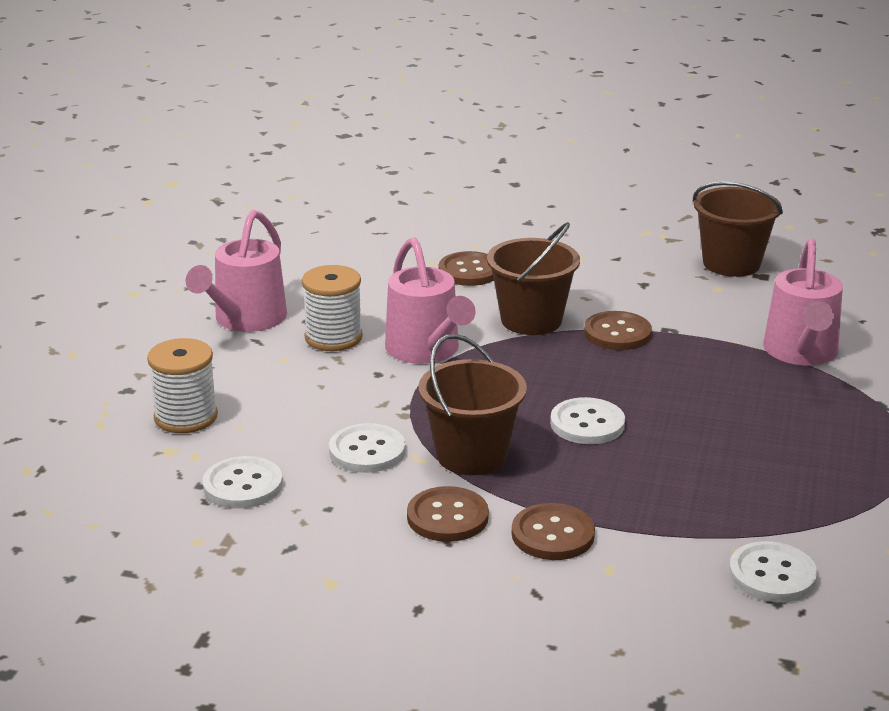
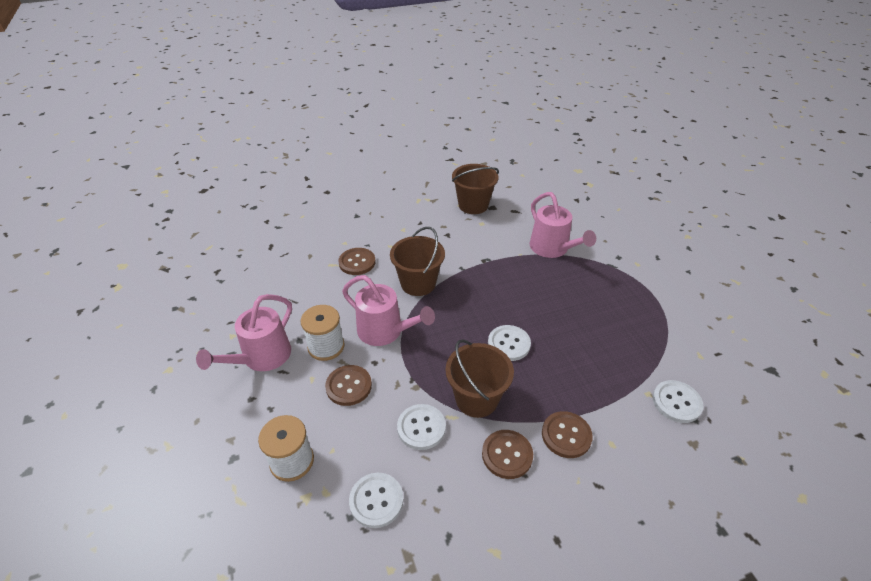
camera: 35 degrees left, 15 degrees up
(245, 320) = (262, 357): pink watering can -> pink watering can turned 45 degrees clockwise
(617, 333) = (466, 273): brown button -> brown button (349, 386)

